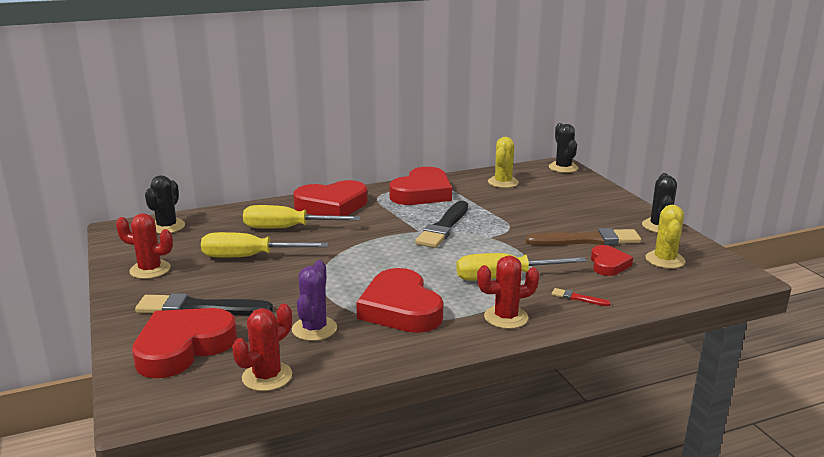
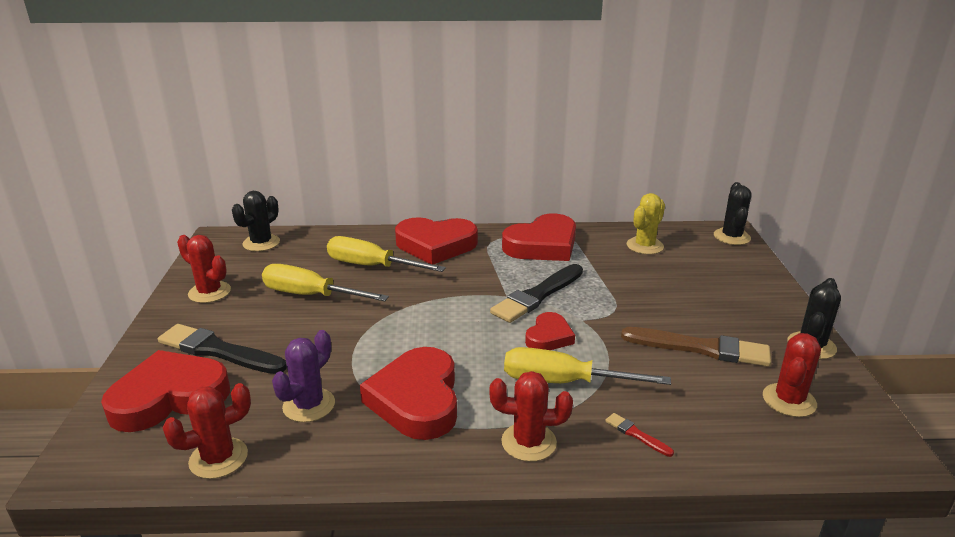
camera: 20 degrees right, 5 degrees up
(608, 264) = (707, 391): red heart -> red heart (549, 337)
(665, 260) = (789, 400): yellow cactus -> red cactus

